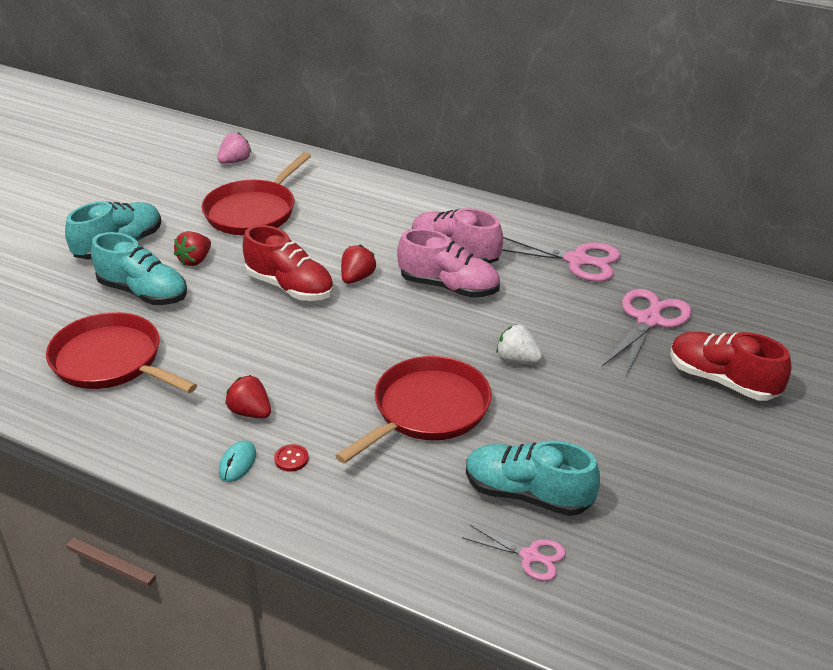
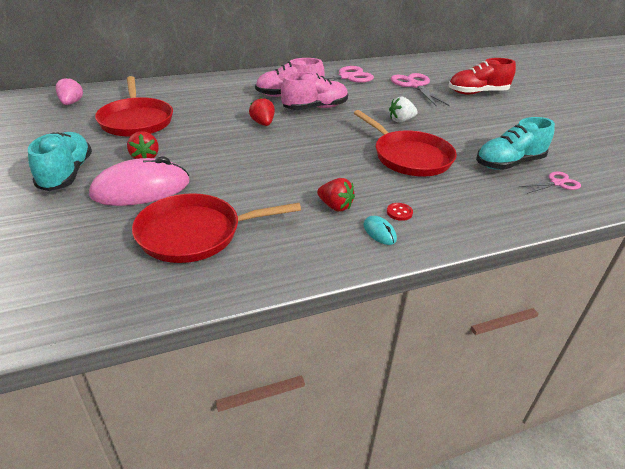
camera: 50 degrees left, 0 degrees up
(143, 293) = (141, 189): turquoise shoe -> pink mouse
(250, 412) = (335, 206): red strawberry -> red strawberry turned 135 degrees counterclockwise
(290, 287) = (234, 143): red shoe -> none
(427, 410) = (409, 157): red pan -> red pan turned 150 degrees clockwise

